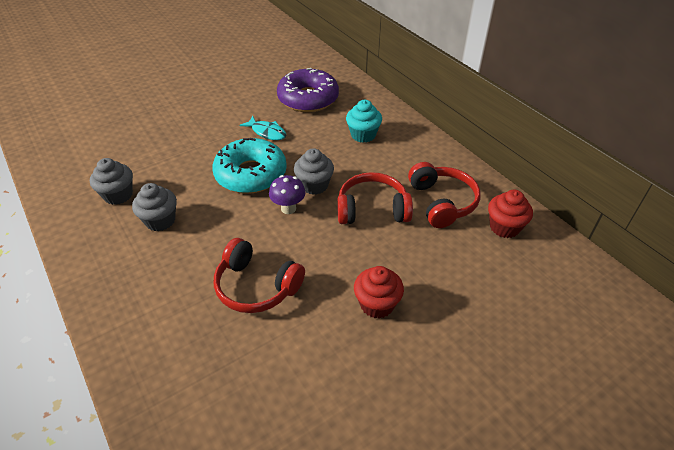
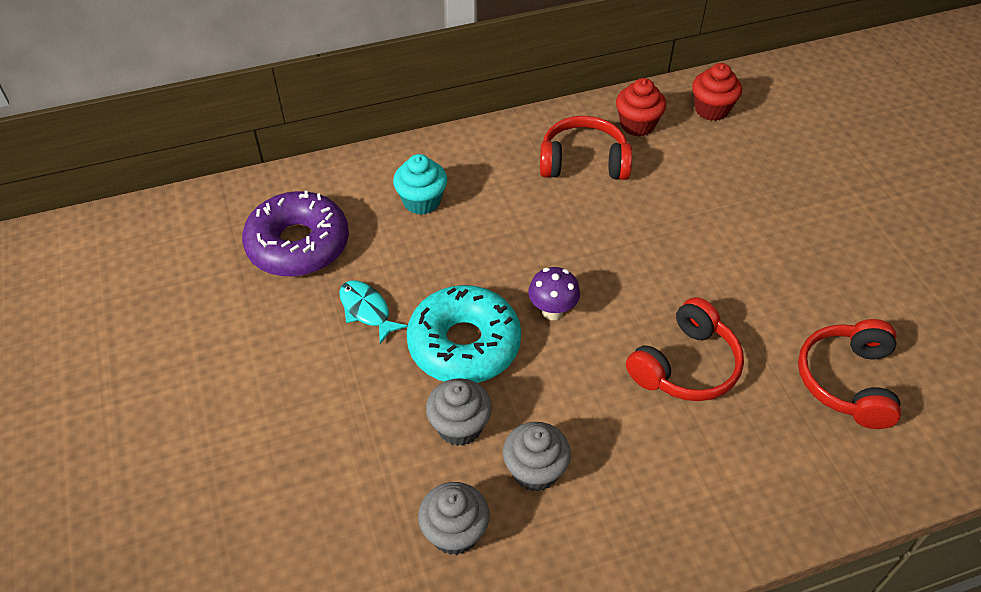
camera: 75 degrees left, 5 degrees up
(267, 132) = (367, 310): turquoise fish -> turquoise fish turned 90 degrees counterclockwise
(314, 185) = (513, 275): grey cupcake -> grey cupcake (459, 426)
(372, 209) = (578, 227): red headphones -> red headphones (847, 381)
(377, 304) = (730, 258): red cupcake -> red cupcake (711, 110)

